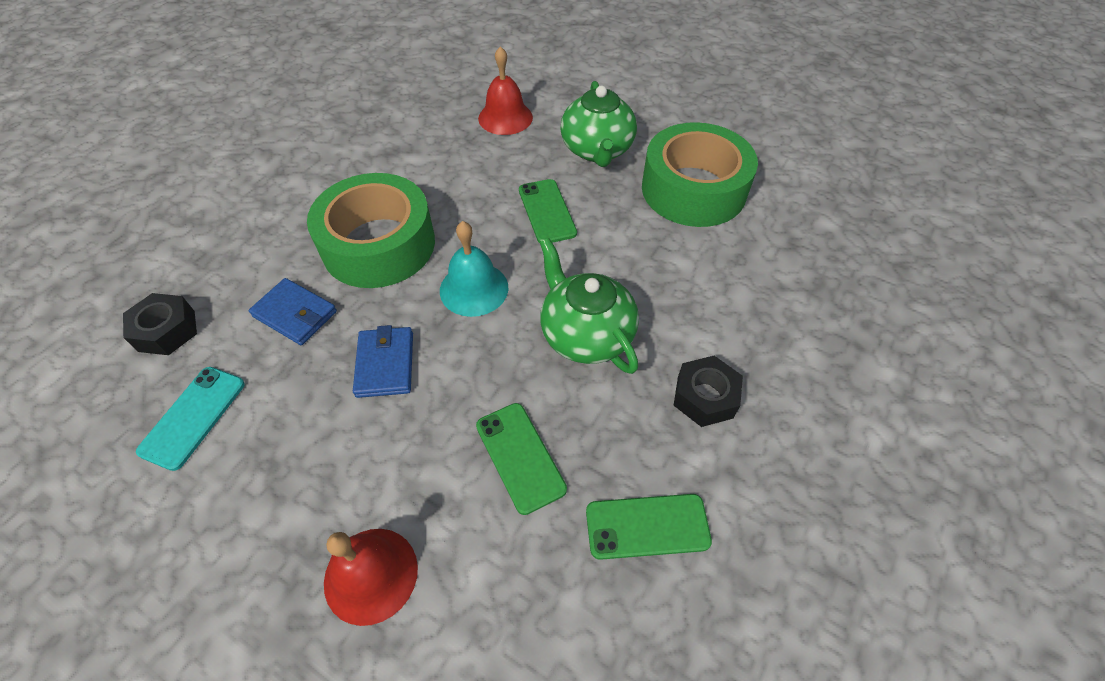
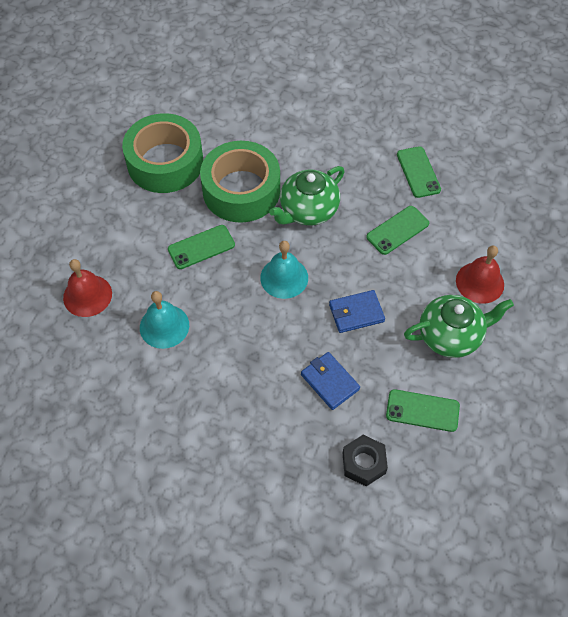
camera: 100 degrees left, 5 degrees up
(193, 417) = (422, 410): turquoise phone -> green phone
(295, 314) = (330, 382): blue wallet -> blue wallet turned 60 degrees counterclockwise
(378, 244) = (254, 349): green tape -> green tape (241, 190)
(443, 171) = (164, 326): none -> turquoise bell
(597, 150) = (126, 224): green teapot -> green teapot (451, 335)
(705, 397) = (337, 152): black nut -> none

